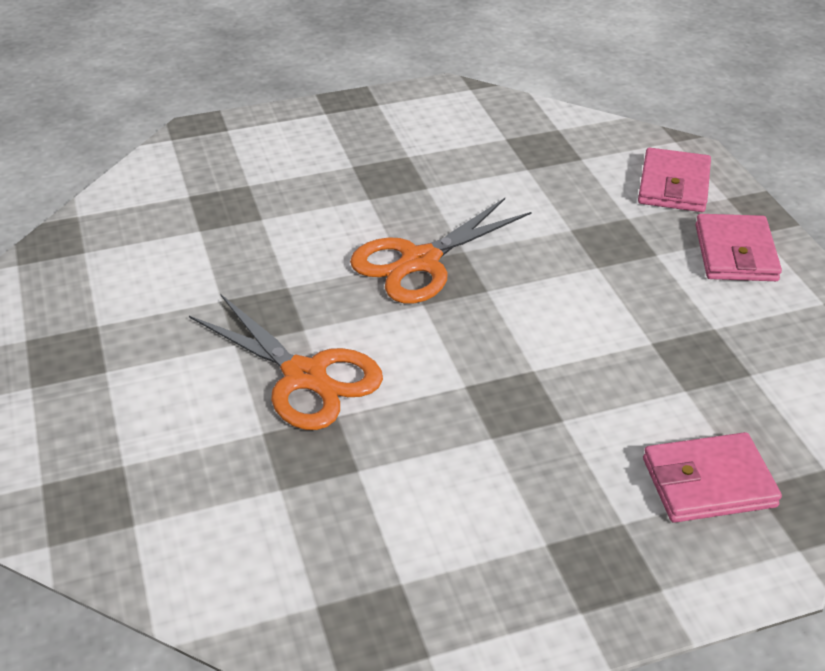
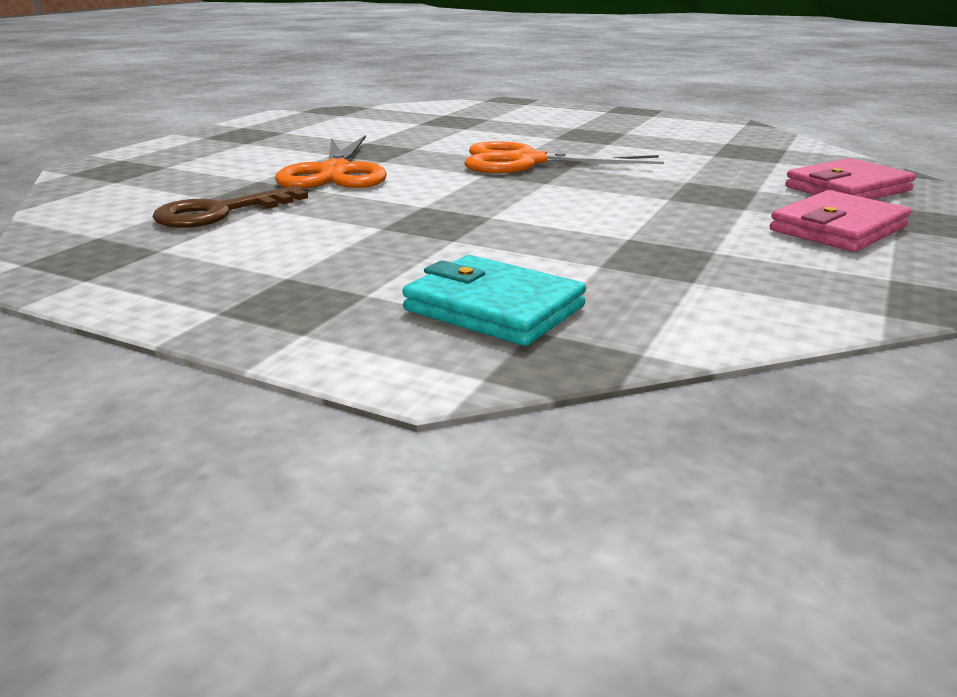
camera: 45 degrees right, 15 degrees down
(340, 503) = (219, 212): none -> brown key
(708, 483) = (494, 308): pink wallet -> turquoise wallet

